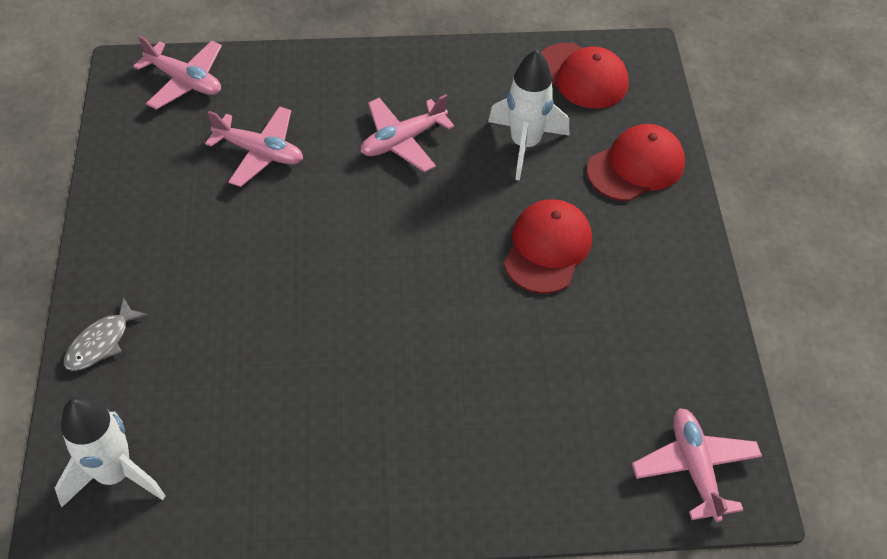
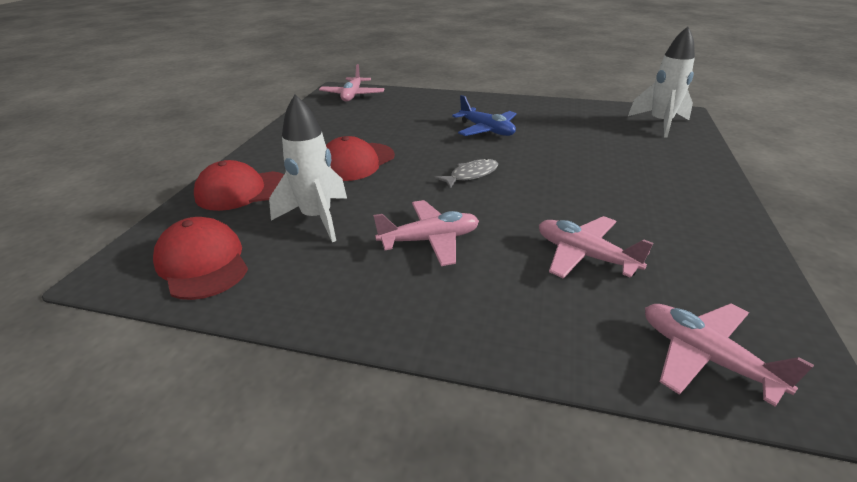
camera: 160 degrees left, 20 degrees down
(101, 342) = (696, 165): grey fish -> grey fish (471, 175)
(401, 380) = (486, 130): none -> blue plane

